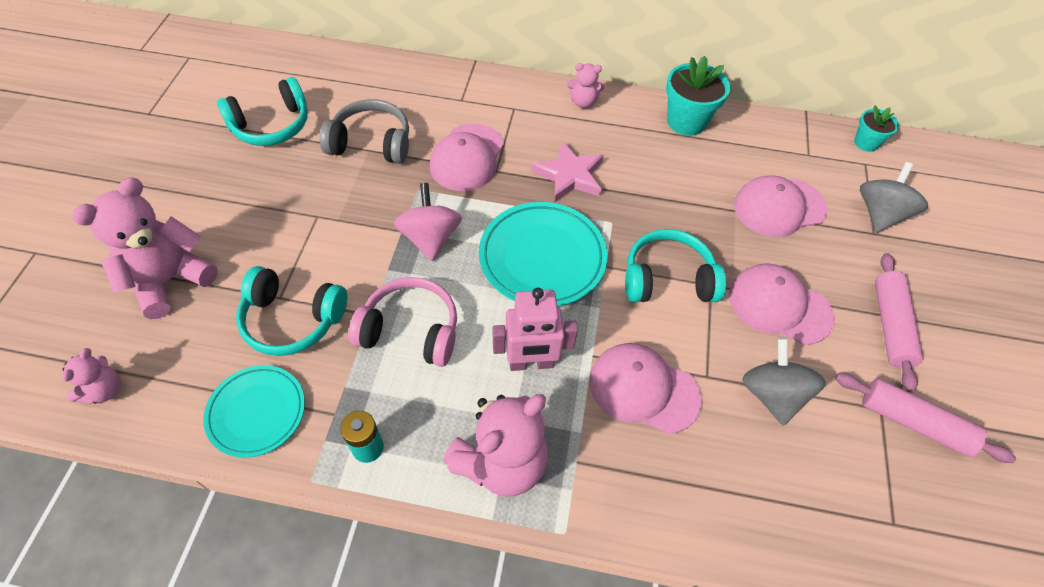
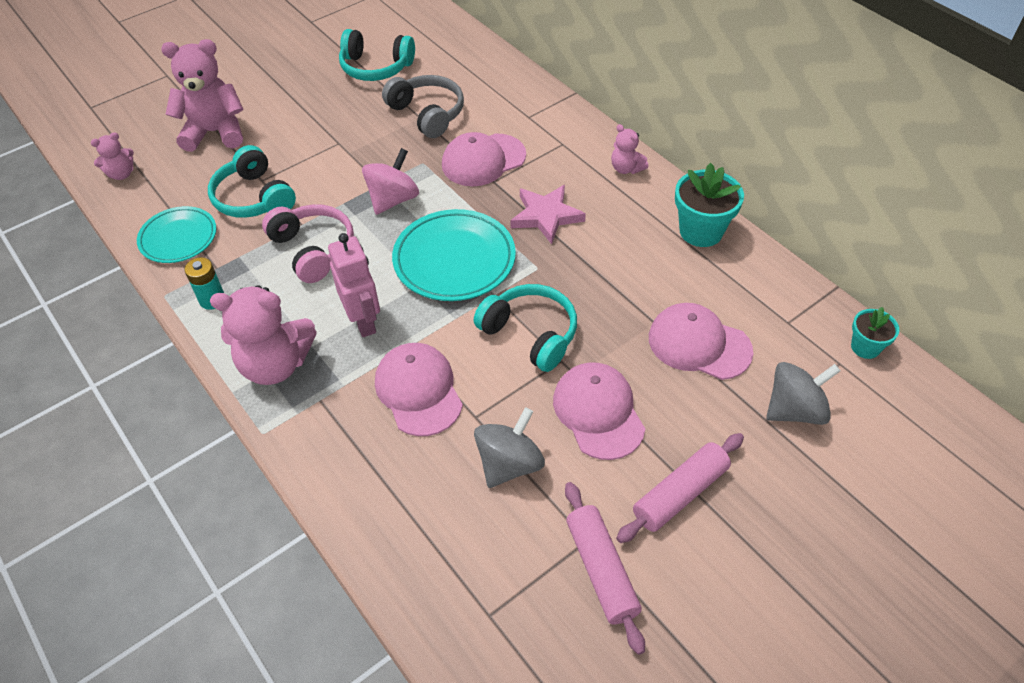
camera: 45 degrees right, 5 degrees down
(531, 363) = (364, 321): pink robot -> pink robot turned 150 degrees counterclockwise

